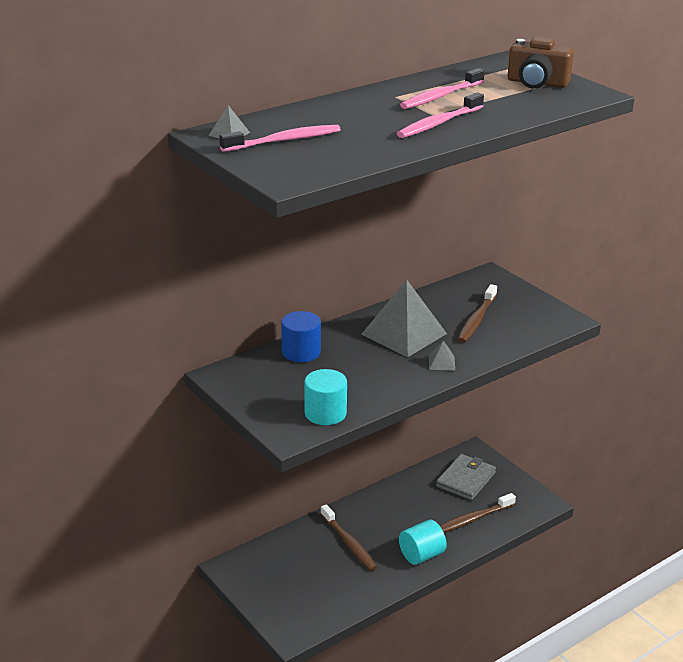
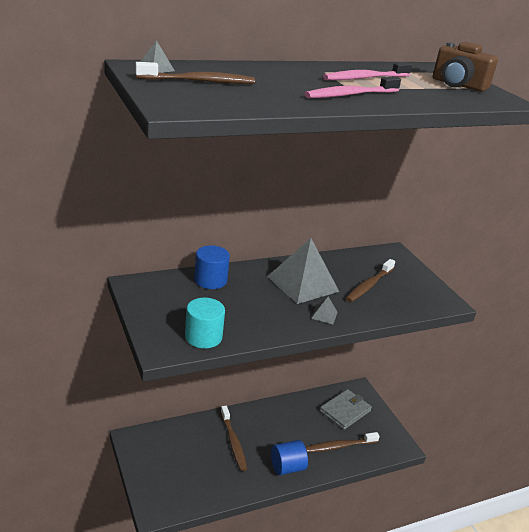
camera: 10 degrees right, 0 degrees up
(284, 141) = (199, 81): pink toothbrush -> brown toothbrush
(421, 555) = (287, 467): turquoise cylinder -> blue cylinder

